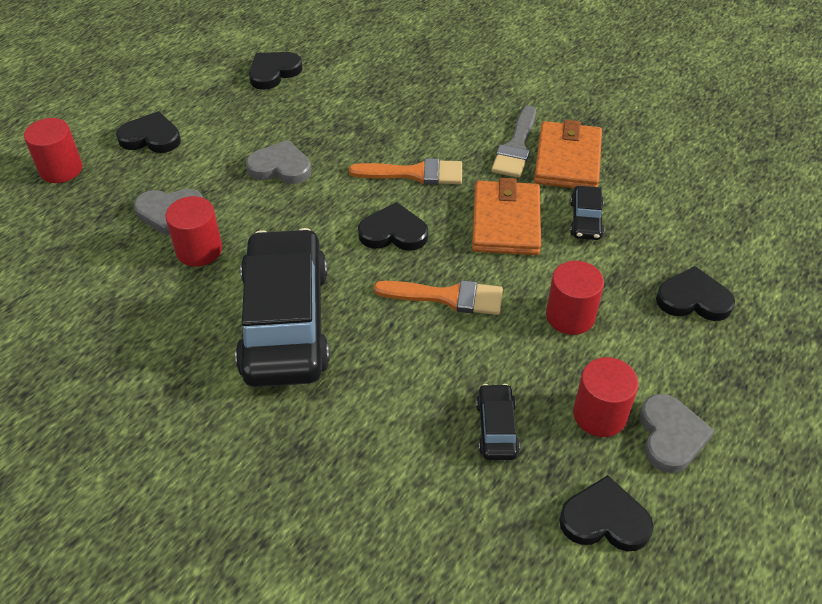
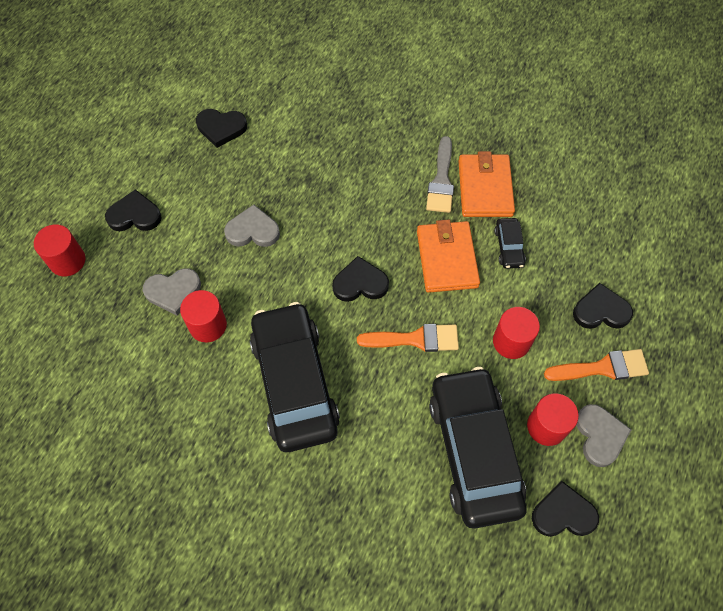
camera: 10 degrees left, 15 degrees up
(273, 72) = (221, 128): black heart -> black heart turned 120 degrees counterclockwise
(414, 173) = (364, 221): orange brush -> orange brush (602, 368)
(496, 428) = (474, 451): black car -> black car, size x2.42

